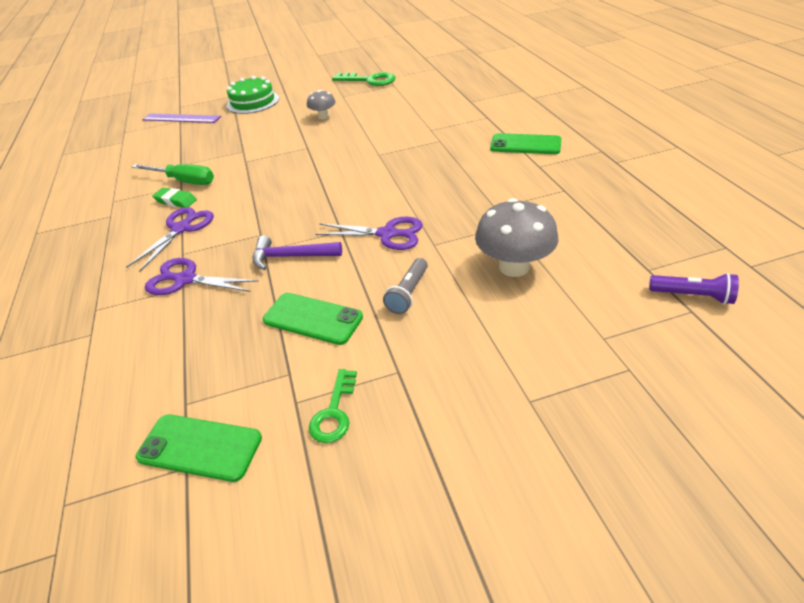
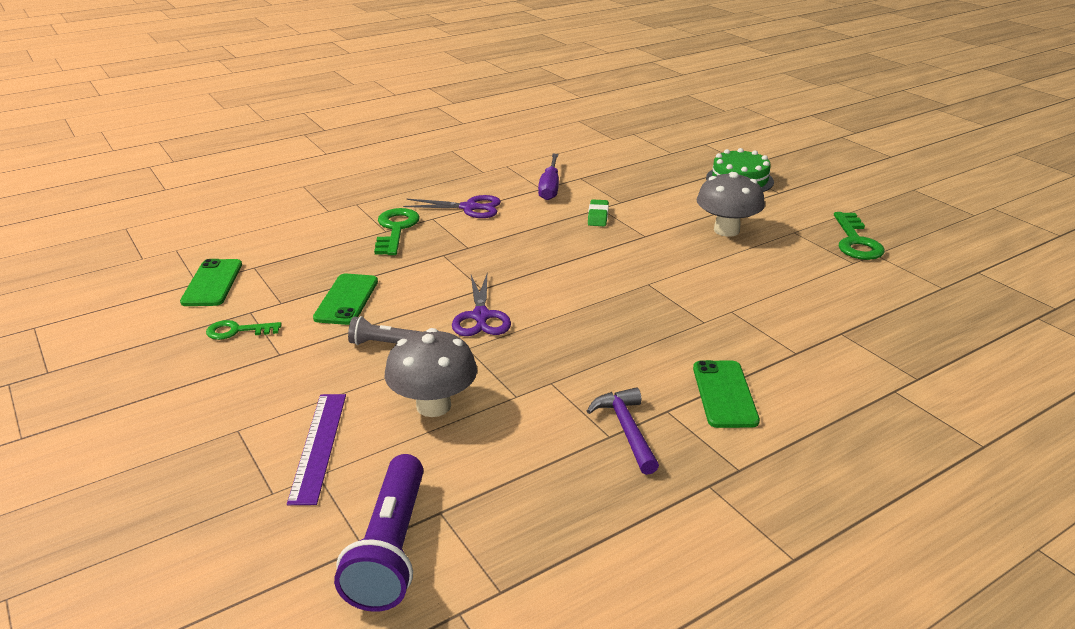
camera: 70 degrees right, 10 degrees down
(176, 201) = (514, 193): green eraser -> green eraser (598, 216)
(181, 118) = (677, 152): purple ruler -> purple ruler (319, 446)
(184, 181) = (550, 187): green screwdriver -> purple screwdriver
(186, 279) = (396, 229): purple scissors -> green key
(291, 257) = (434, 271): purple hammer -> purple hammer (626, 430)
(323, 116) = (726, 230): grey mushroom -> grey mushroom, size x1.77
(692, 296) = (390, 548): purple flashlight -> purple flashlight, size x1.83

